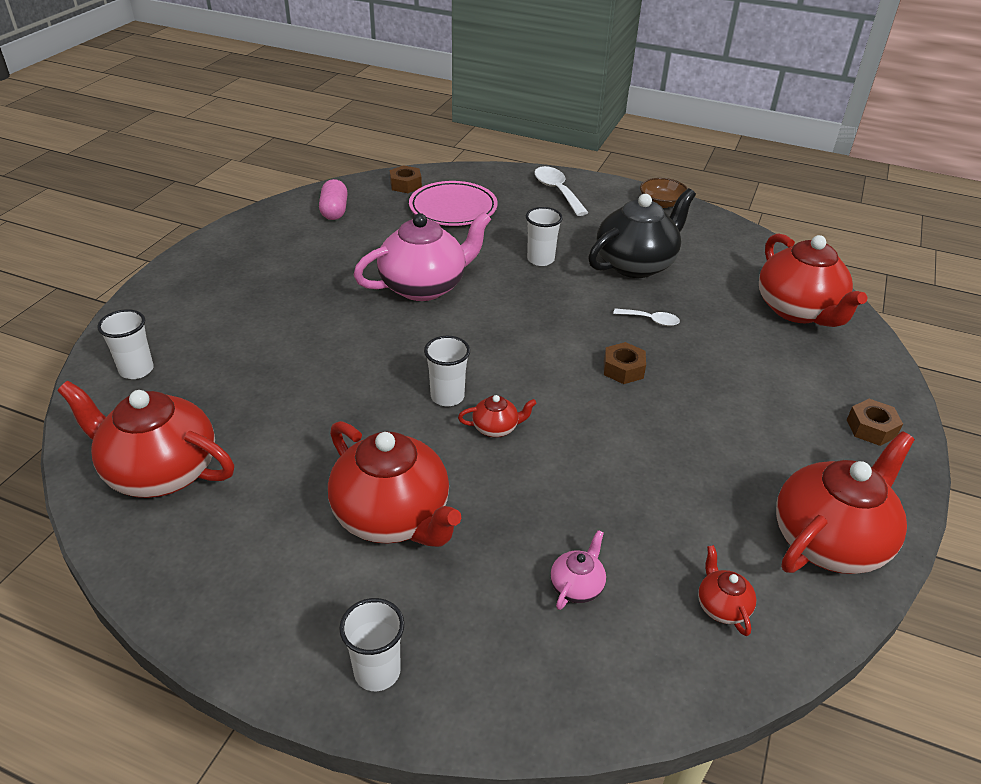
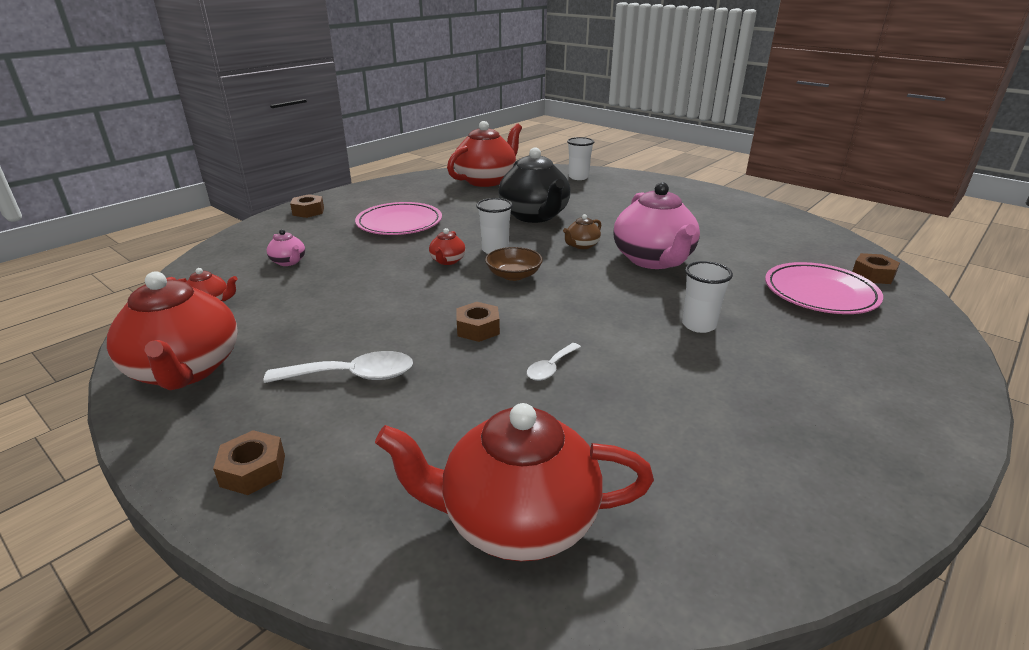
camera: 110 degrees right, 10 degrees down
(334, 211) = (797, 238): pink capsule -> none
(377, 671) = (308, 211): white cup -> brown nut
(393, 516) = (399, 223): red teapot -> pink plate
(406, 334) = (582, 245): none -> brown teapot
(557, 191) = (900, 375): white spoon -> white spoon (352, 376)
(636, 264) = (681, 391): black teapot -> black teapot (534, 216)
(661, 203) = (897, 480): brown bowl -> brown bowl (513, 275)

